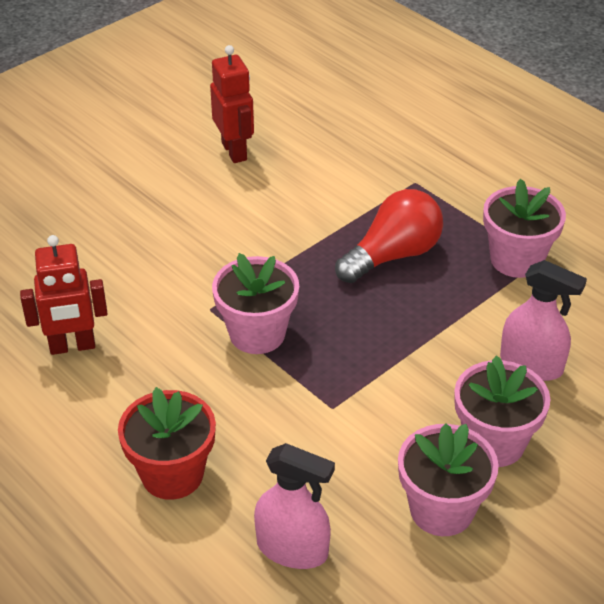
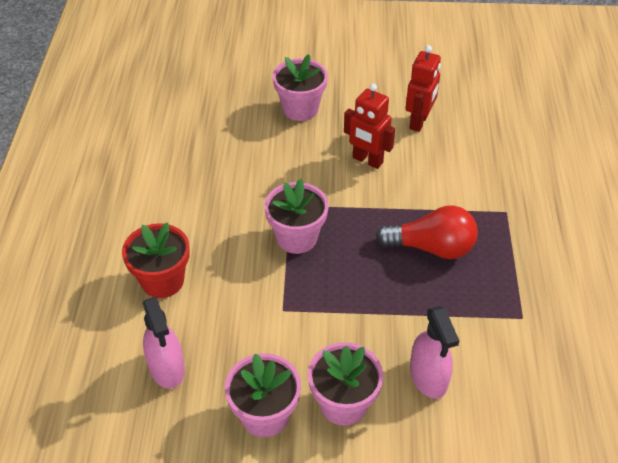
camera: 45 degrees right, 5 degrees up
(72, 346) = (200, 177): red robot -> red robot (367, 160)
(516, 259) = (507, 306): pink flower pot -> pink flower pot (300, 109)

